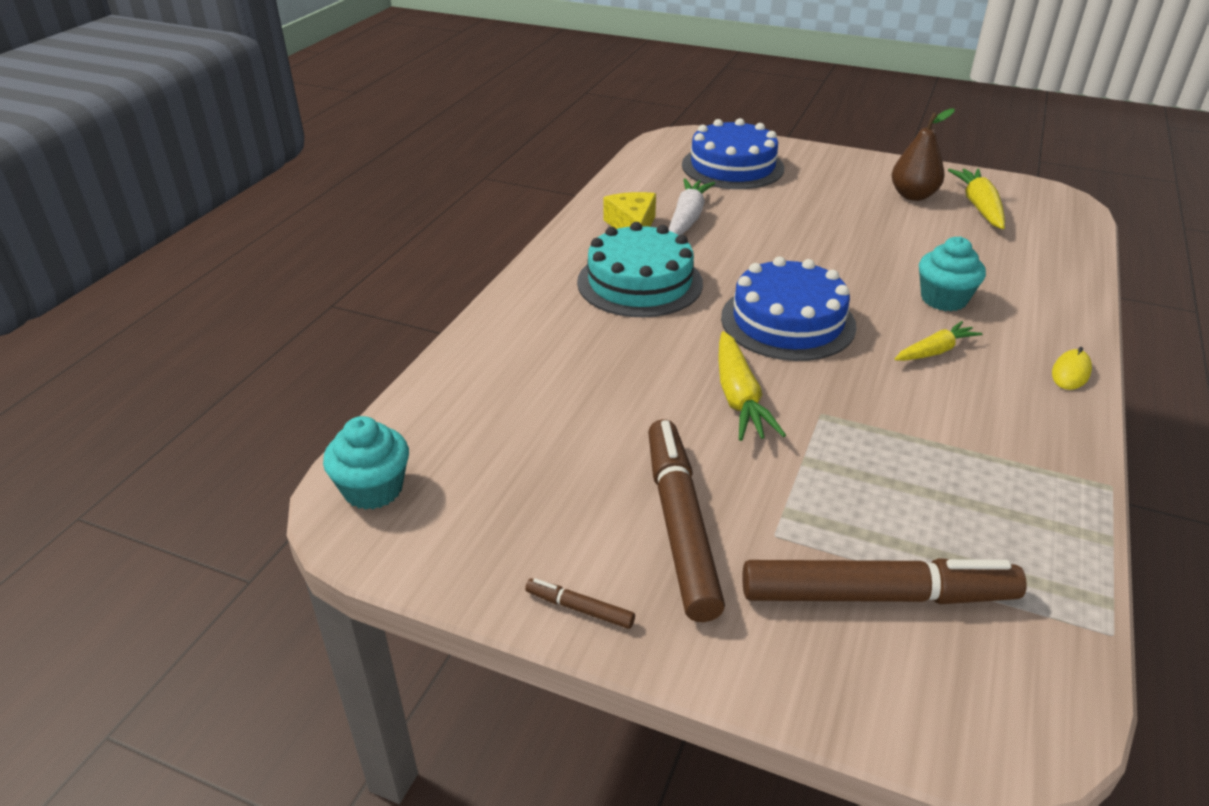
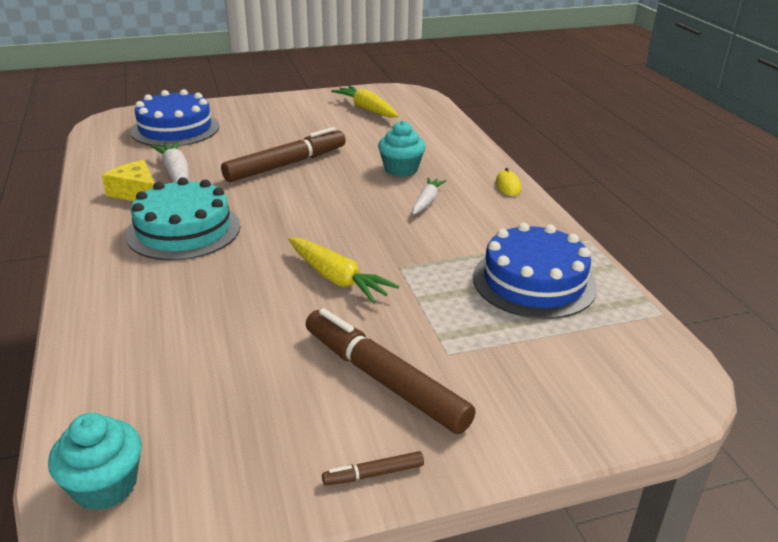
camera: 40 degrees left, 5 degrees down
(788, 321) = (319, 217): blue cake -> blue cake (534, 281)
(877, 595) = (539, 357): brown marker -> brown marker (286, 164)
(913, 196) = (320, 114): brown pear -> none
(935, 351) = (427, 201): yellow carrot -> white carrot

